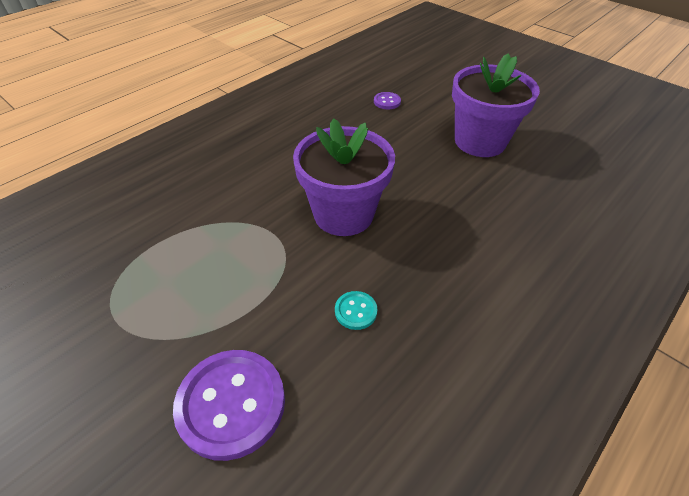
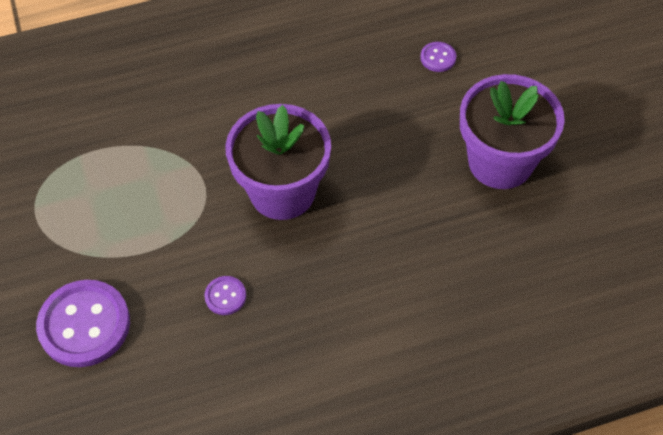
camera: 30 degrees right, 10 degrees up
(355, 311) = (225, 296): turquoise button -> purple button

